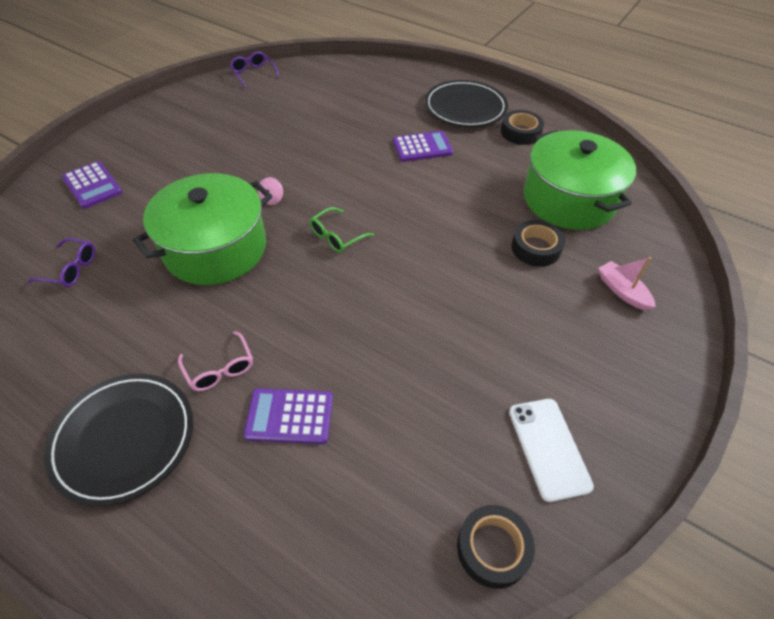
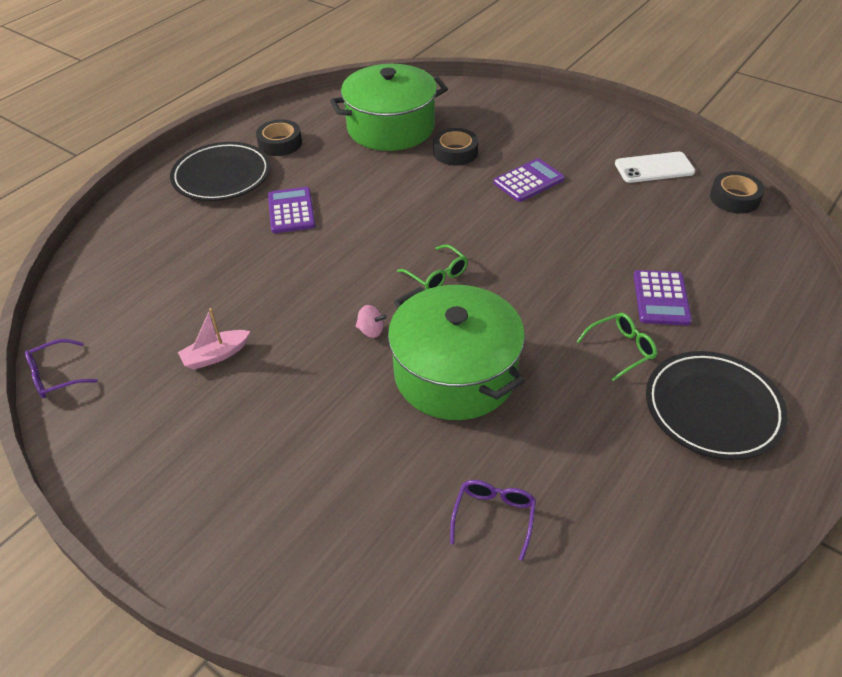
camera: 85 degrees left, 5 degrees down
(92, 185) = (317, 537): purple calculator -> purple calculator (528, 181)
(219, 368) = (621, 349): pink glasses -> green glasses
(622, 291) = (504, 117): pink boat -> pink boat (216, 355)

